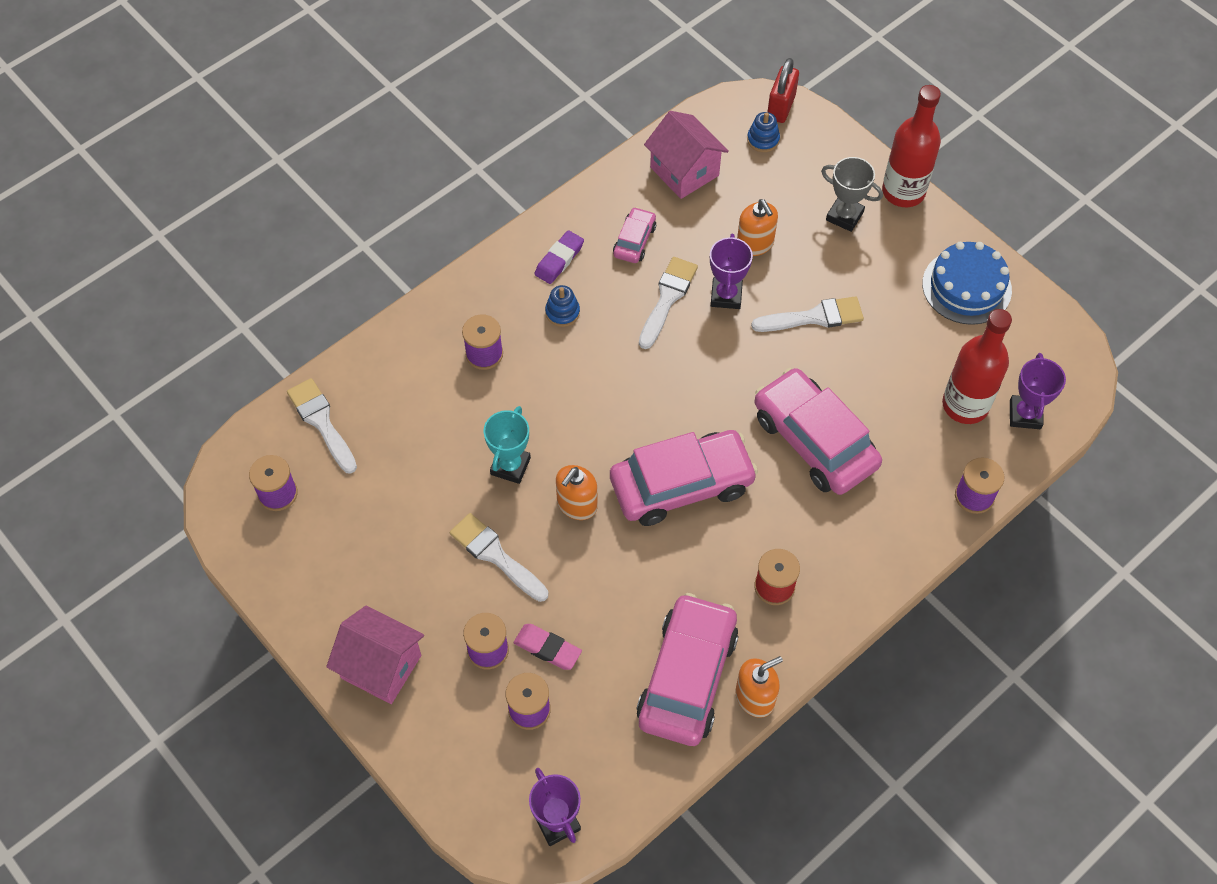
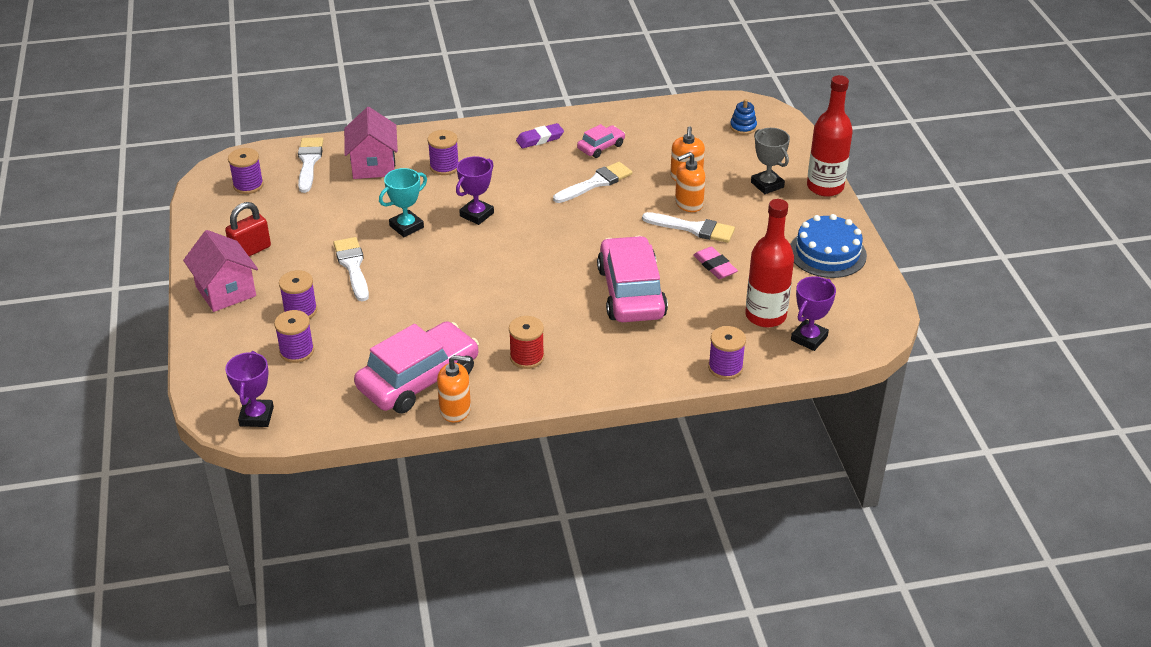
camera: 30 degrees right, 20 degrees down
(547, 648) = (339, 326): pink eraser -> pink eraser (715, 266)
(562, 312) = (516, 165): blue stacking toy -> none
(577, 504) = (431, 262): orange soap dispenser -> orange soap dispenser (688, 203)
(681, 485) = (513, 279): pink car -> none
(684, 171) = (670, 125): pink house -> pink house (373, 165)
(726, 296) = (639, 195): purple trophy -> purple trophy (476, 214)
(781, 107) = (772, 115): red padlock -> red padlock (250, 250)

